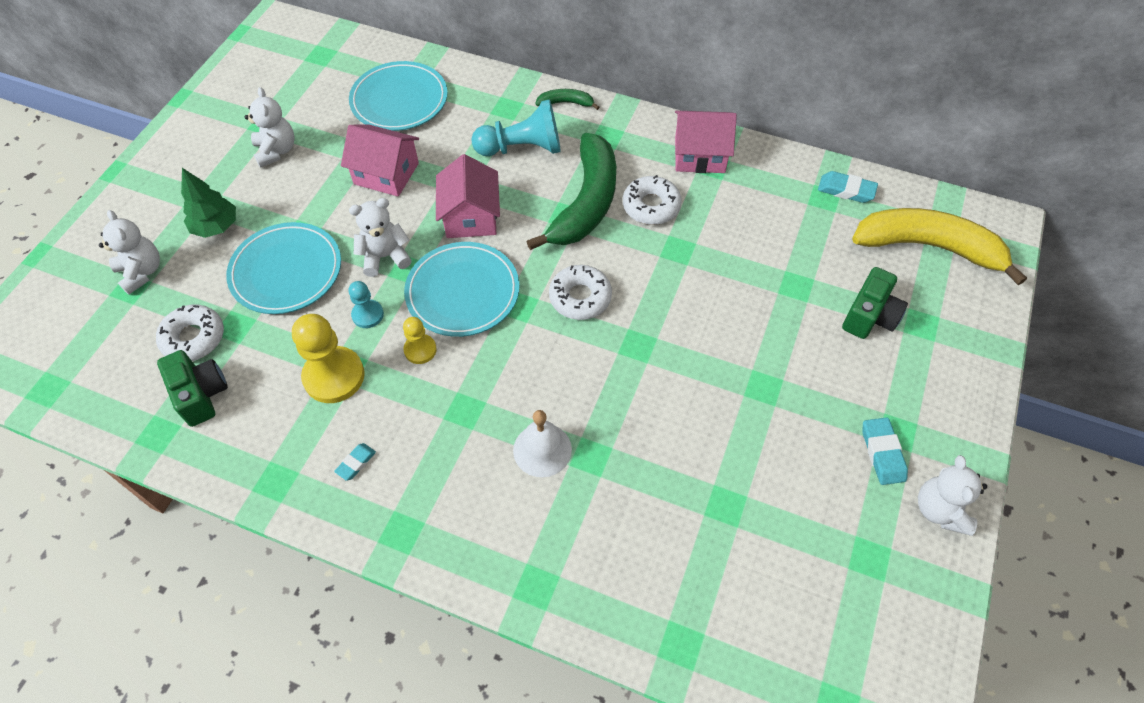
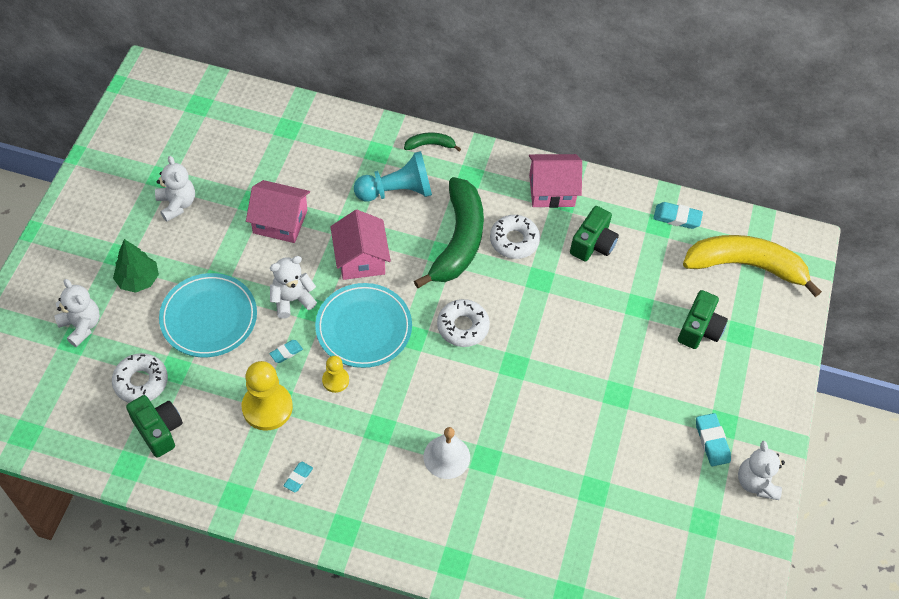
camera: 10 degrees left, 0 degrees up
(368, 315) = (286, 352): turquoise pawn -> turquoise eraser
(399, 100) = (280, 148): turquoise plate -> none
(744, 214) = (593, 244): none -> green camera

